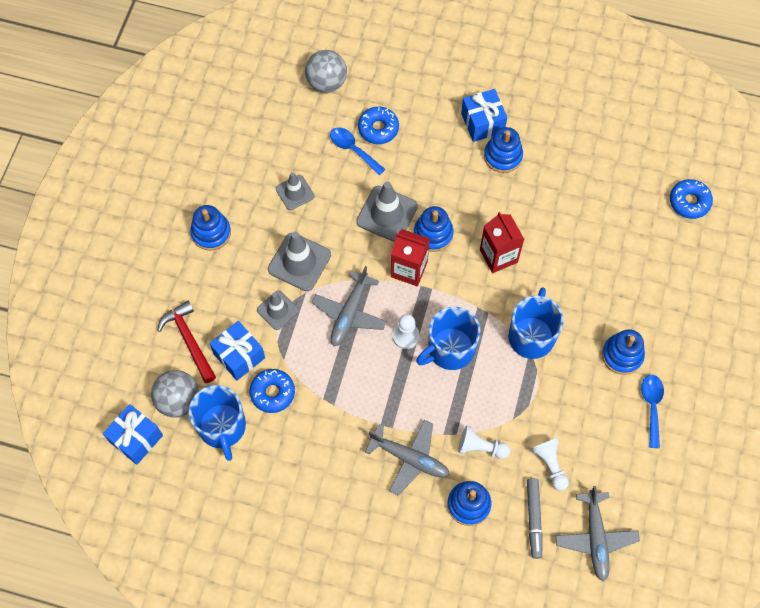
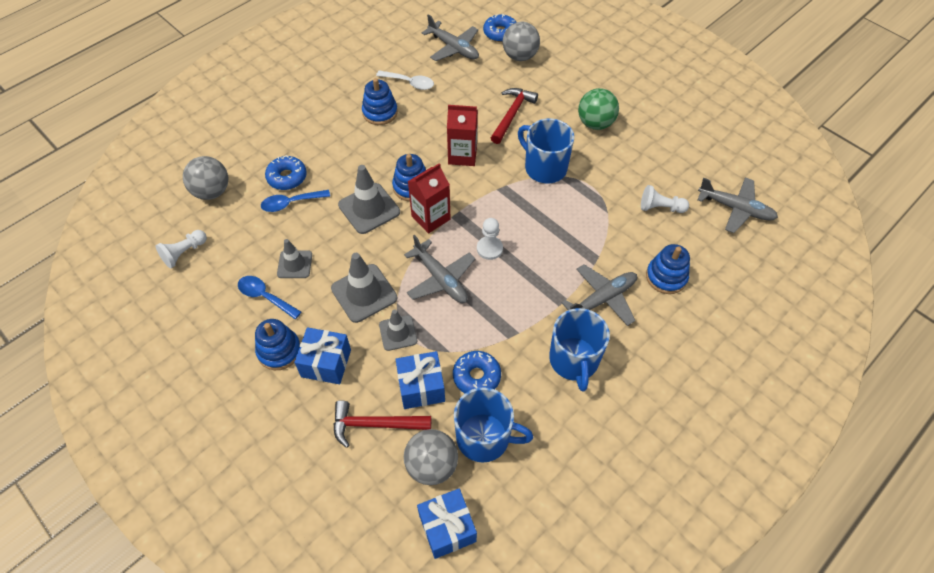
camera: 60 degrees left, 10 degrees down
(450, 349) = (521, 224): blue mug -> blue mug (574, 360)
(481, 447) = (620, 245): white pawn -> white pawn (184, 253)
(482, 123) = (341, 111): blue gift -> blue gift (326, 363)
(534, 518) = (700, 239): grey marker -> none
(558, 159) = (409, 83): none -> white spoon
(580, 272) = (512, 114): none -> red hammer
(622, 355) = (595, 123): blue stacking toy -> green ball
(635, 171) = (453, 48): none -> grey plane
(651, 406) = (646, 126): blue spoon -> blue spoon (265, 296)
(668, 238) = (520, 56): none -> grey ball

